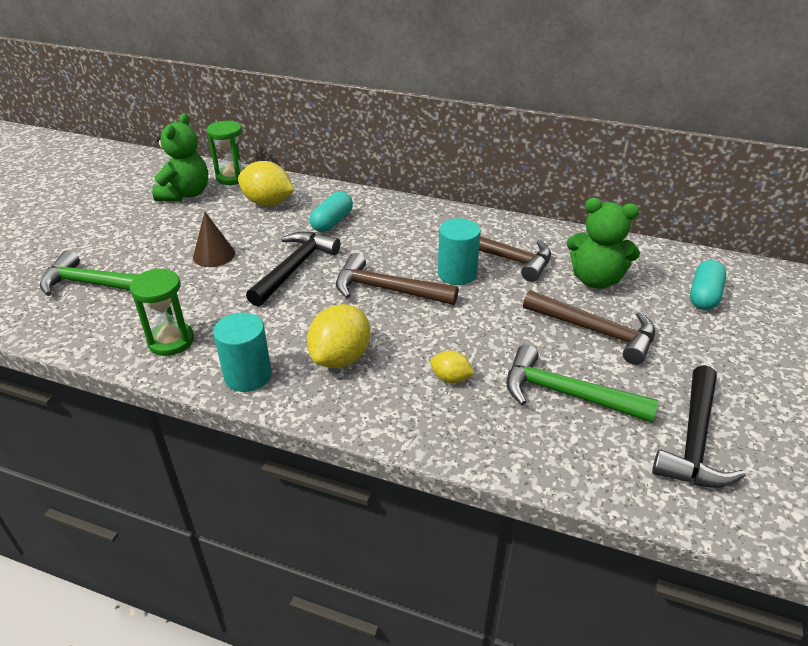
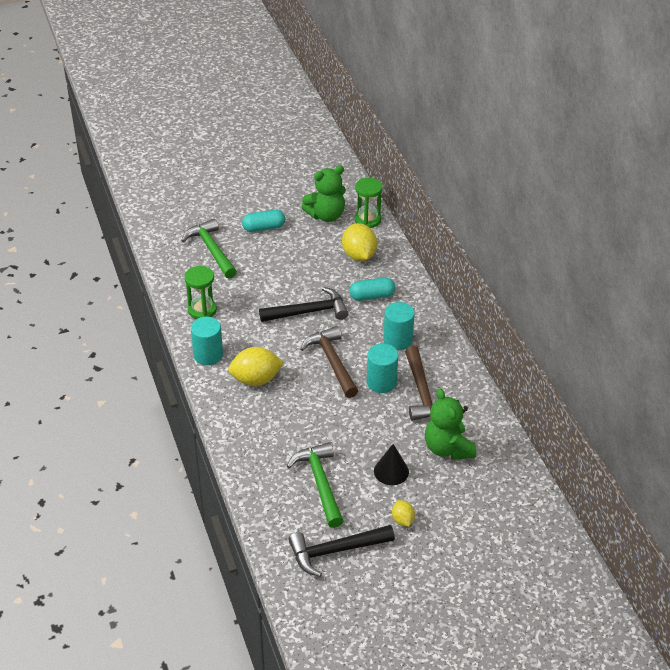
camera: 50 degrees right, 5 degrees up
(214, 255) = (283, 272): brown cone -> none
(411, 237) = (397, 340): none -> turquoise cylinder
(450, 378) = (284, 431): yellow lemon -> yellow lemon (402, 520)
(595, 331) = (391, 471): brown hammer -> black cone
(704, 296) = (488, 508): turquoise capsule -> turquoise capsule (263, 228)

